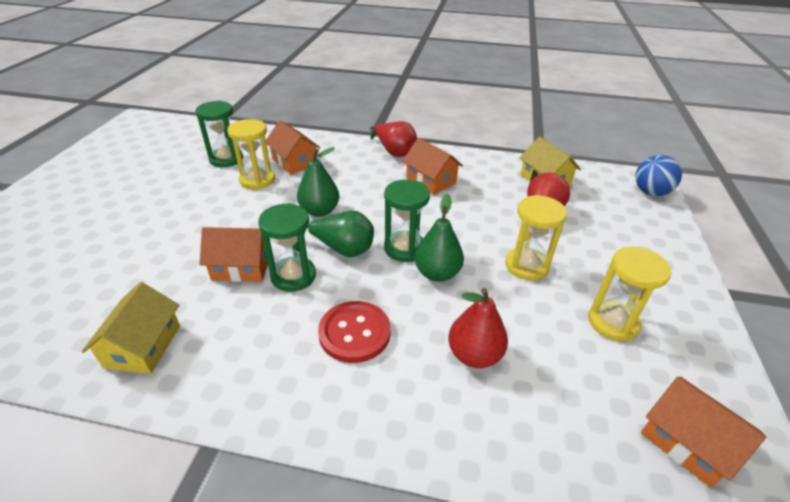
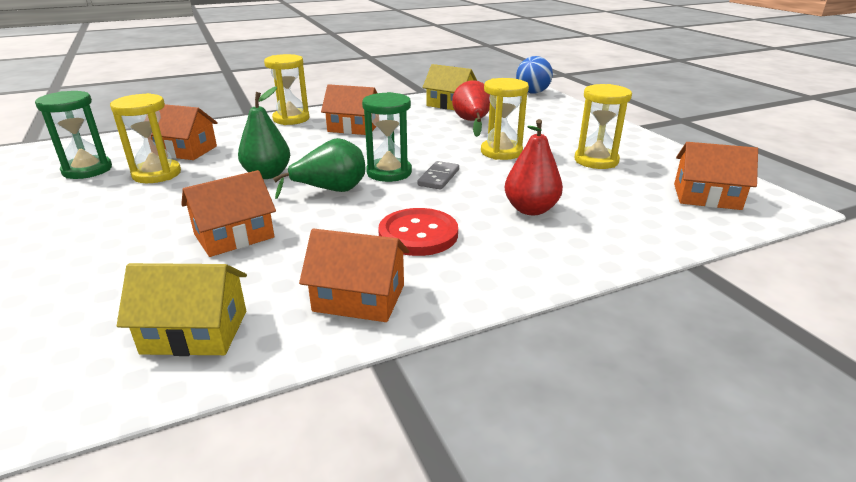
camera: 35 degrees left, 10 degrees down
(143, 346) = (195, 332): yellow house -> yellow house turned 60 degrees counterclockwise
(251, 376) = (359, 298): none -> orange house
(293, 276) = (304, 223): green hourglass -> none
(394, 152) = (291, 119): red pear -> yellow hourglass
(437, 273) = (439, 177): green pear -> grey domino

